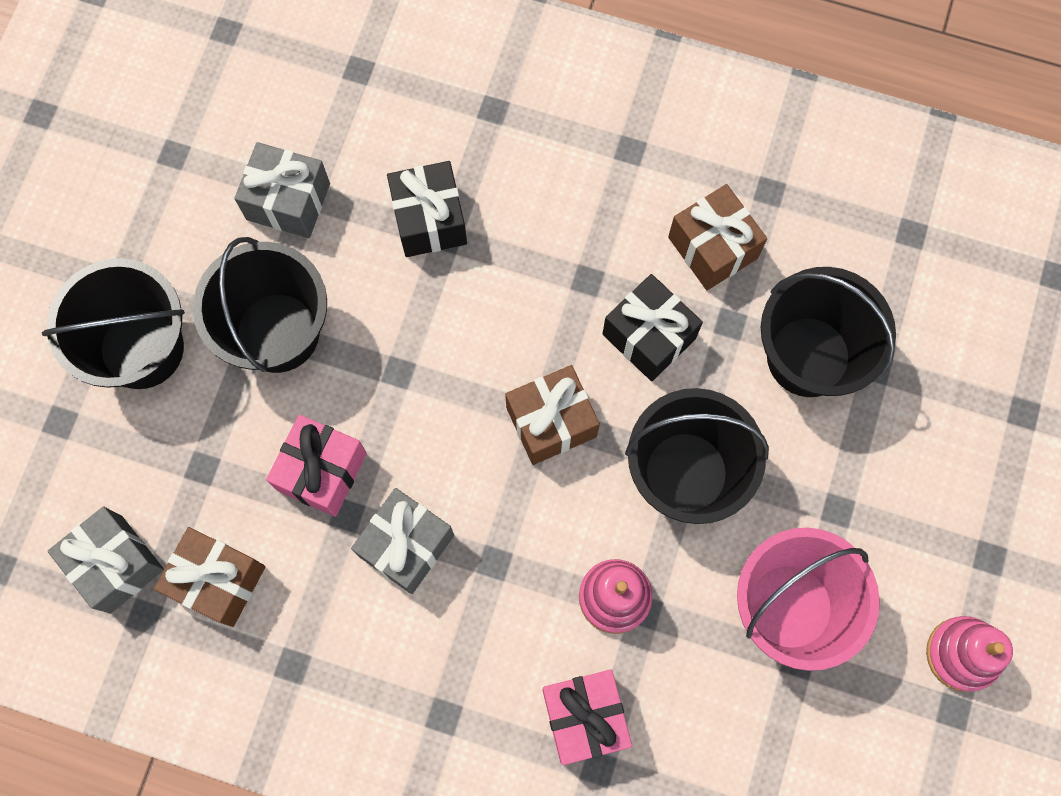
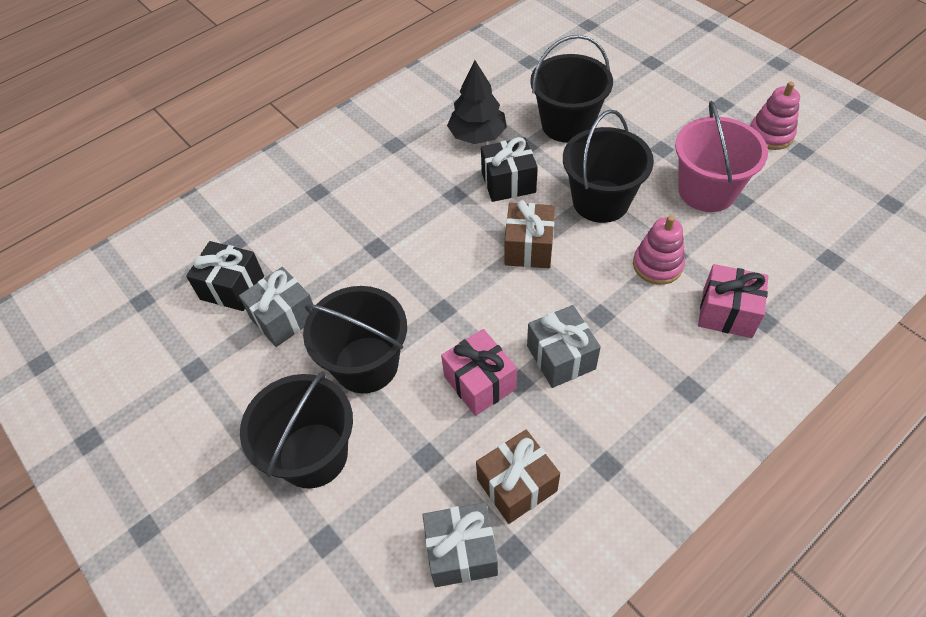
camera: 55 degrees left, 20 degrees down
(429, 220) = (358, 250): black gift -> black gift (232, 287)
(712, 248) = (477, 135): brown gift -> black tree

